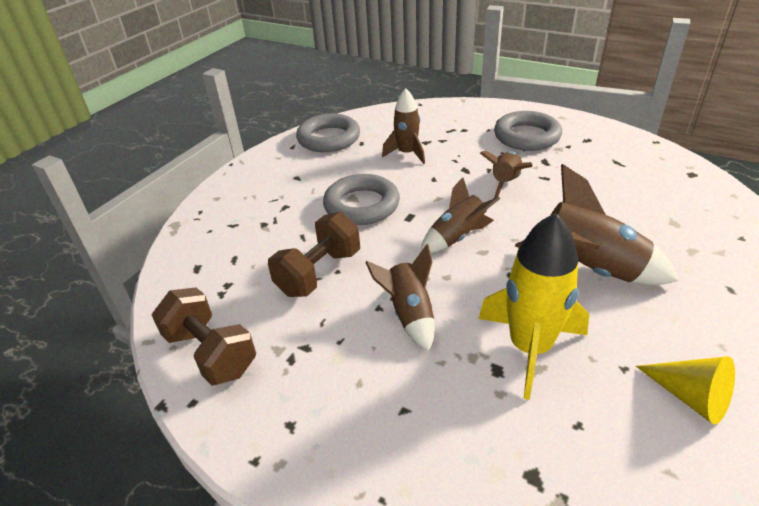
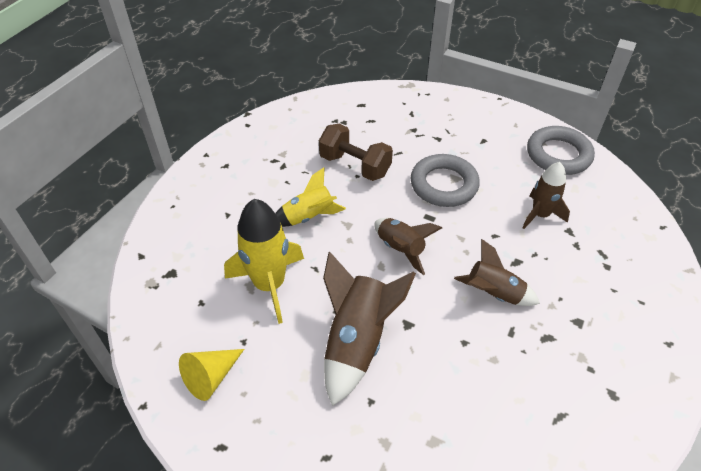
camera: 85 degrees right, 10 degrees up
(211, 353) = (282, 125): brown dumbbell -> none
(409, 314) = (308, 217): brown rocket -> yellow rocket
(527, 136) = (604, 327): grey ring -> none

